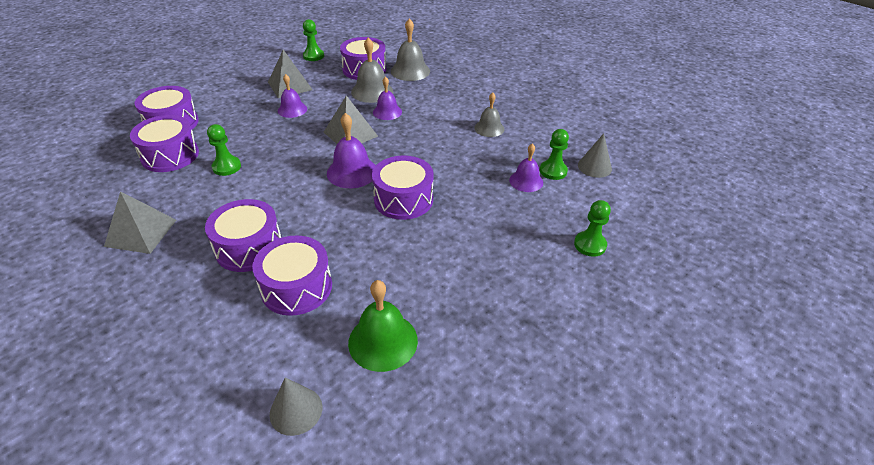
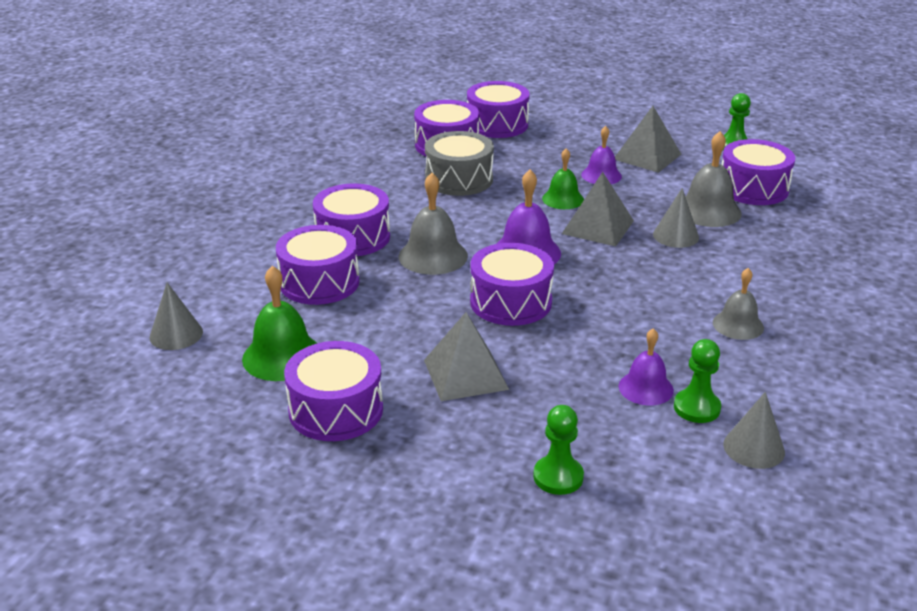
camera: 65 degrees right, 10 degrees down
(141, 233) = (329, 178): grey pyramid -> grey pyramid (465, 374)
(226, 167) = (459, 179): green pawn -> grey drum
(303, 134) = (563, 199): none -> green bell
(387, 112) = (676, 236): purple bell -> grey cone
(410, 71) = (799, 221): grey bell -> grey bell (433, 256)
(471, 328) = (336, 410): none -> purple drum

